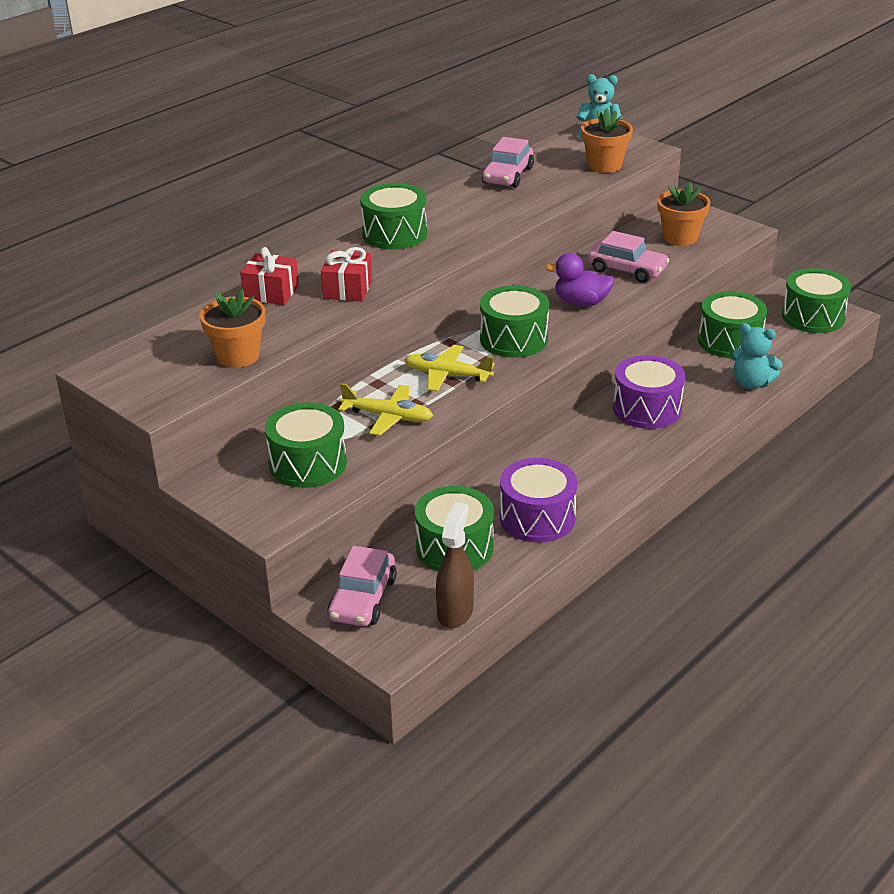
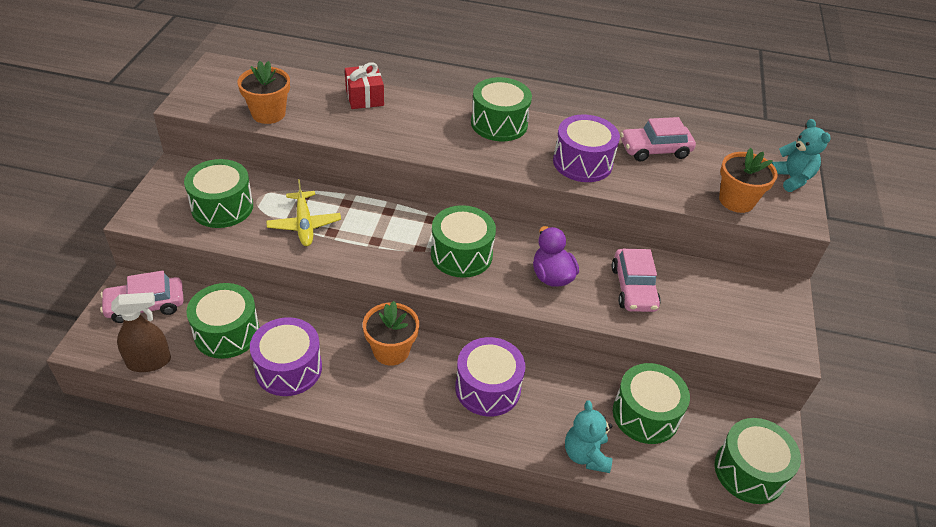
camera: 55 degrees right, 10 degrees up
(347, 289) = (396, 130): red gift -> none
(447, 375) = (381, 235): yellow plane -> none
(493, 212) = (582, 162): none -> purple drum
(680, 238) = (727, 307): orange flower pot -> orange flower pot (391, 351)

